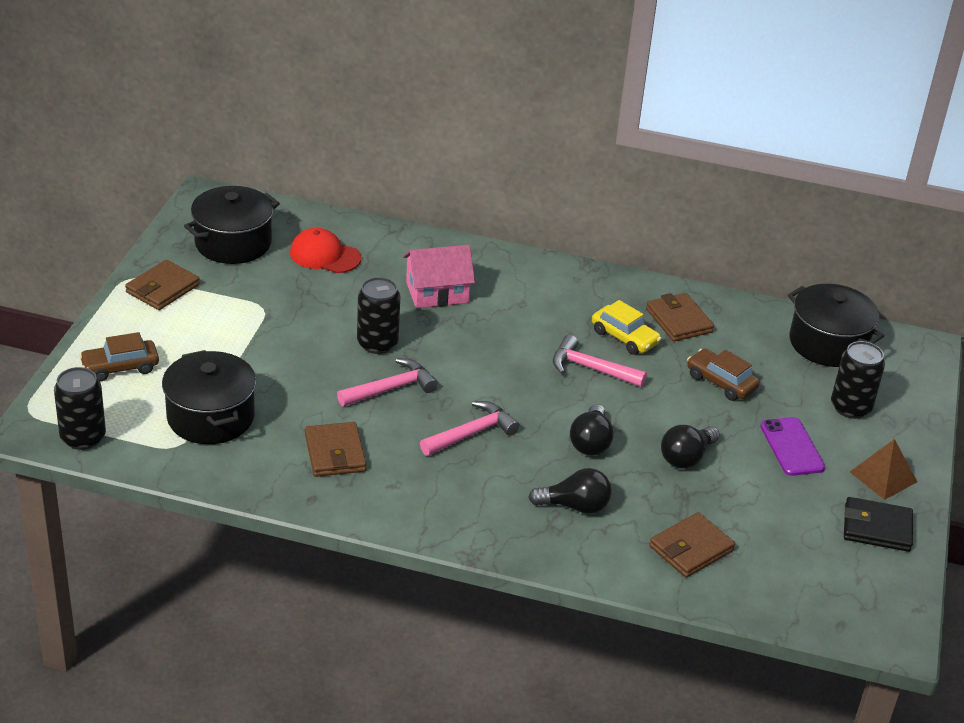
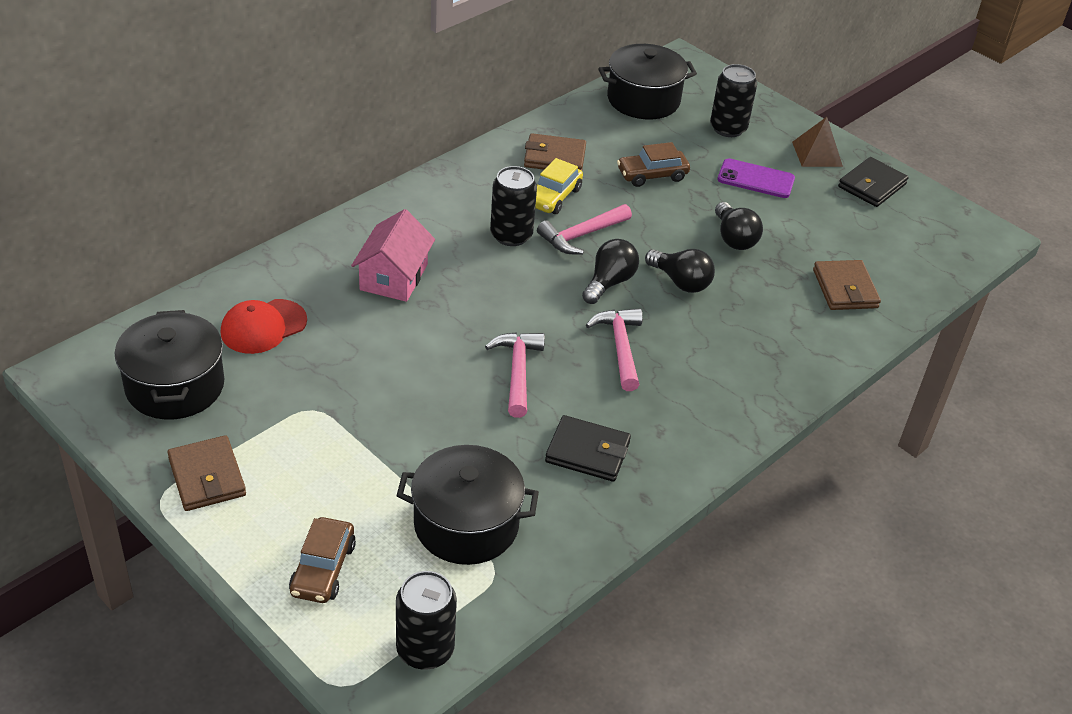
camera: 60 degrees left, 5 degrees up
(335, 453) = (587, 452): brown wallet -> black wallet
(377, 343) = (441, 351): black can -> black can (511, 235)
(575, 506) = (757, 329): black light bulb -> black light bulb (609, 282)
(624, 337) = (554, 197): yellow car -> yellow car turned 135 degrees clockwise

